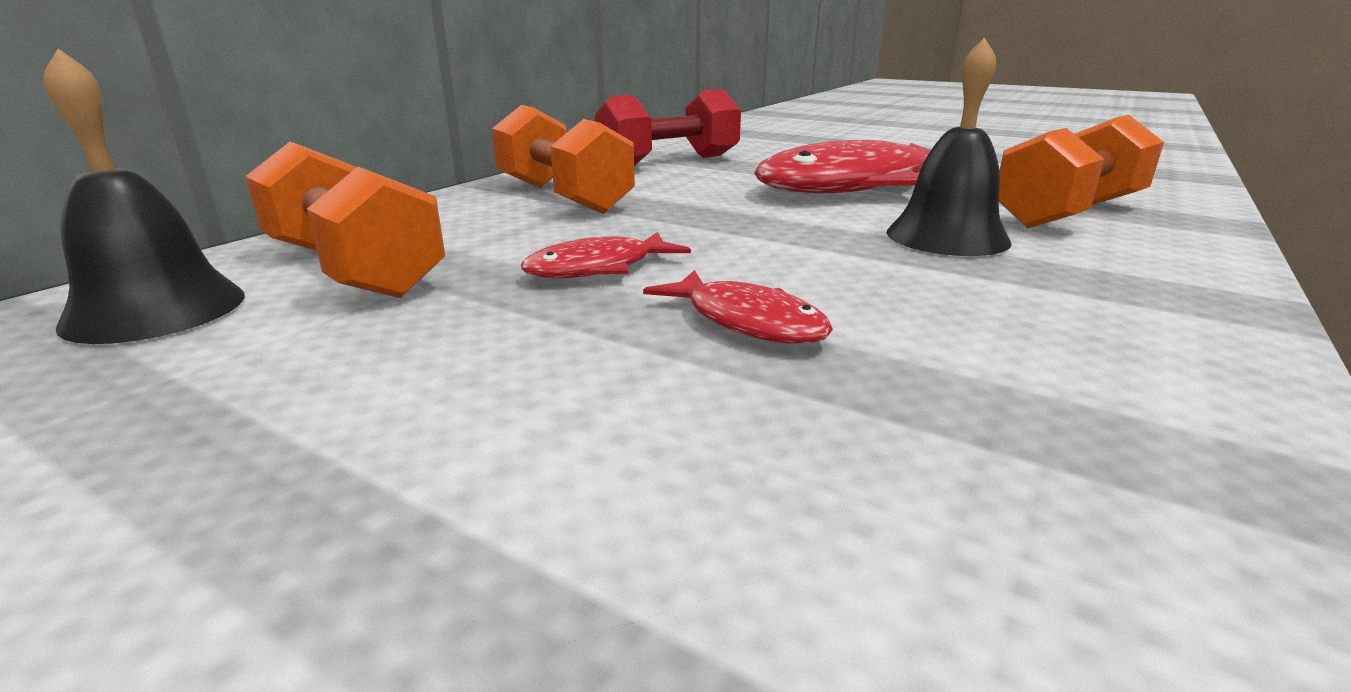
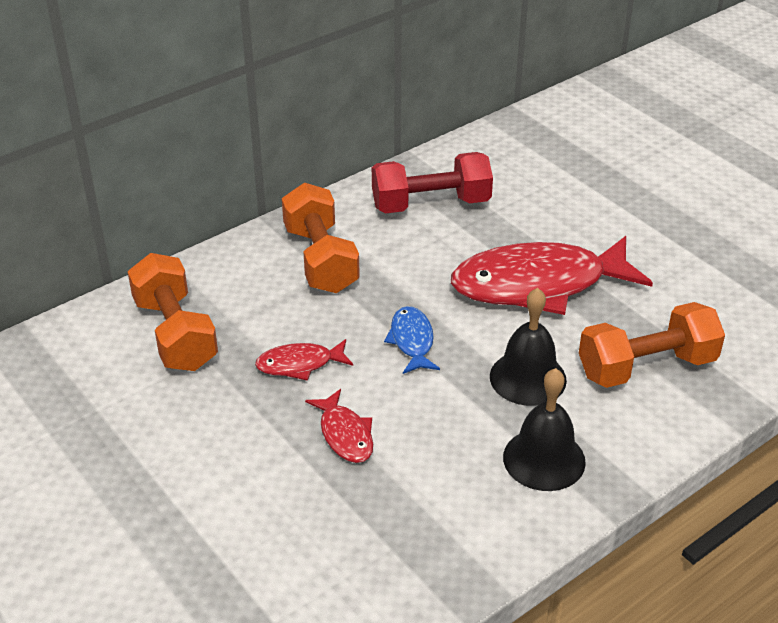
camera: 20 degrees right, 15 degrees up
(155, 309) = (84, 353): black bell -> black bell (544, 459)
(751, 231) = (412, 341): none -> blue fish

